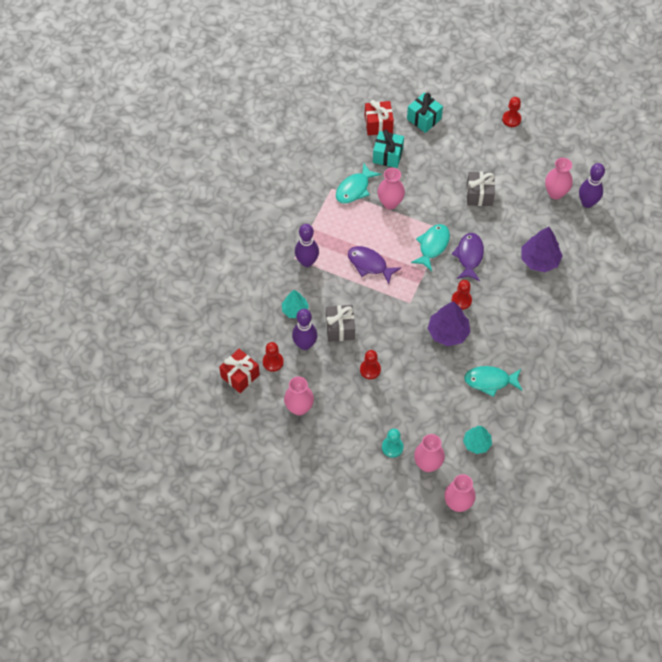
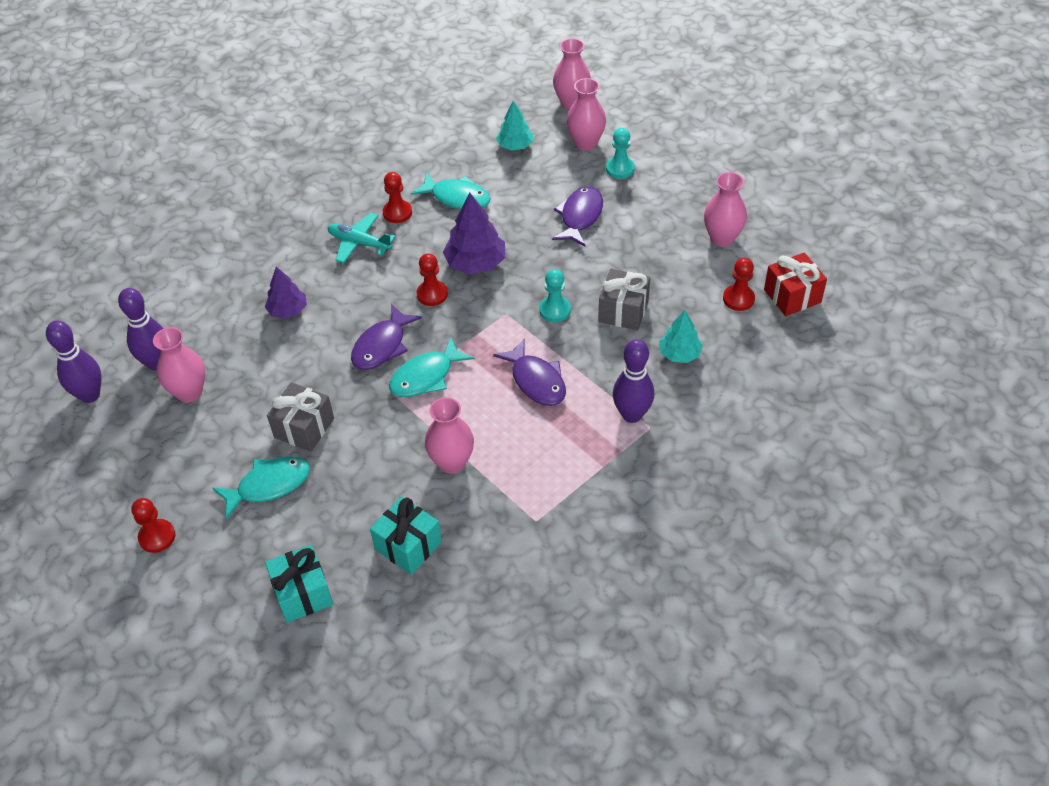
camera: 155 degrees left, 10 degrees down
(305, 344) = (683, 306): purple bowling pin -> purple bowling pin (90, 395)
(354, 189) = (497, 506): turquoise fish -> turquoise fish (269, 485)
(370, 369) = (606, 252): red pawn -> red pawn (397, 212)
(378, 124) = (390, 612): red gift -> none
(381, 315) = (555, 310): none -> turquoise pawn
(400, 393) = (580, 217): none -> purple fish
(530, 322) = (359, 243): none -> turquoise plane
(539, 260) = (288, 310): purple tree -> purple tree, size x0.65

